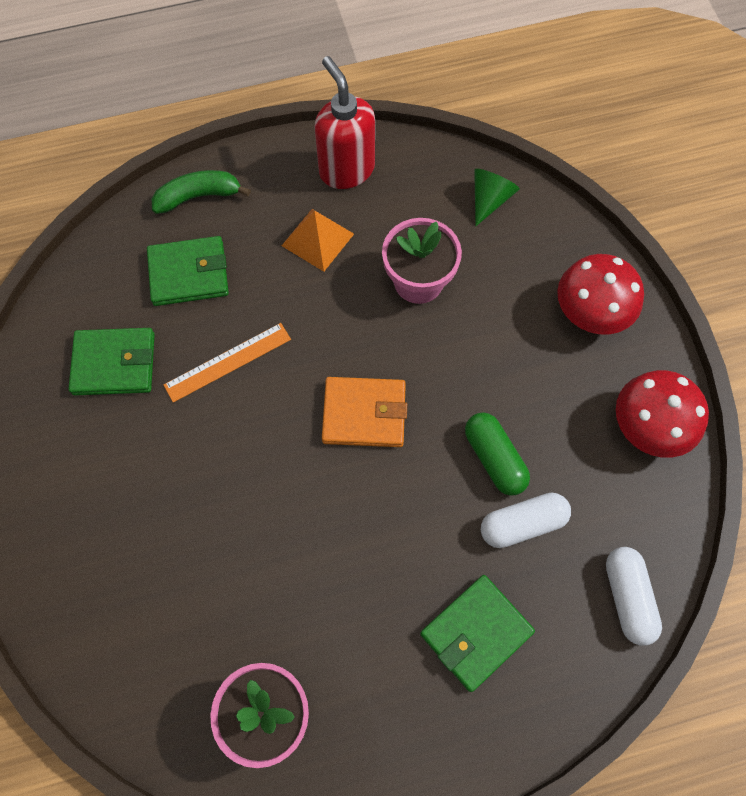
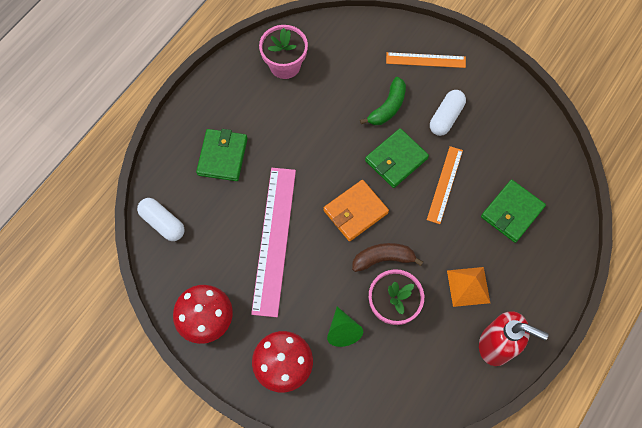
camera: 140 degrees right, 0 degrees up
(72, 547) = (425, 60): none -> orange ruler
(114, 364) = (495, 141): green wallet -> green wallet (396, 159)
(198, 196) = (556, 259): green banana -> green banana (388, 107)
(382, 336) = (383, 258): none -> brown banana
(489, 199) = (398, 395): green cone -> green cone (343, 331)
(494, 458) = (274, 239): green capsule -> pink ruler
(522, 524) = (236, 219): white capsule -> white capsule (446, 117)

